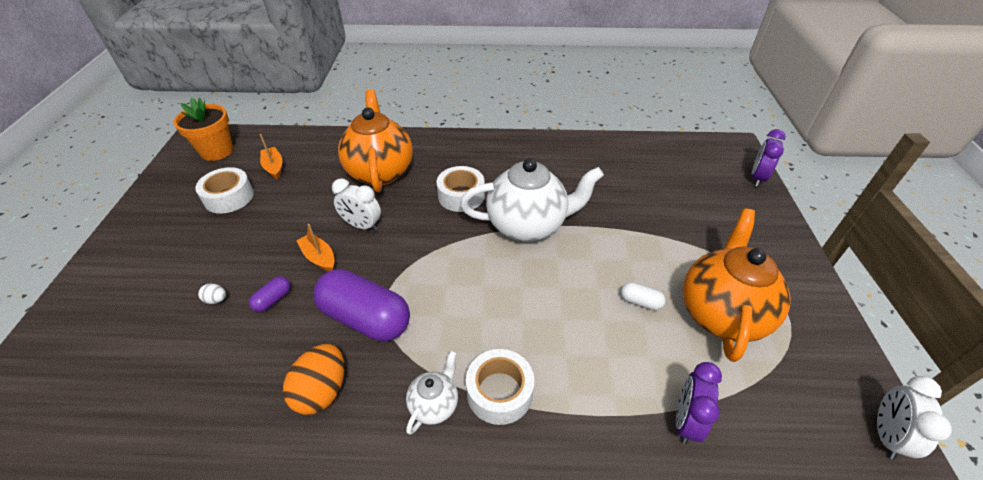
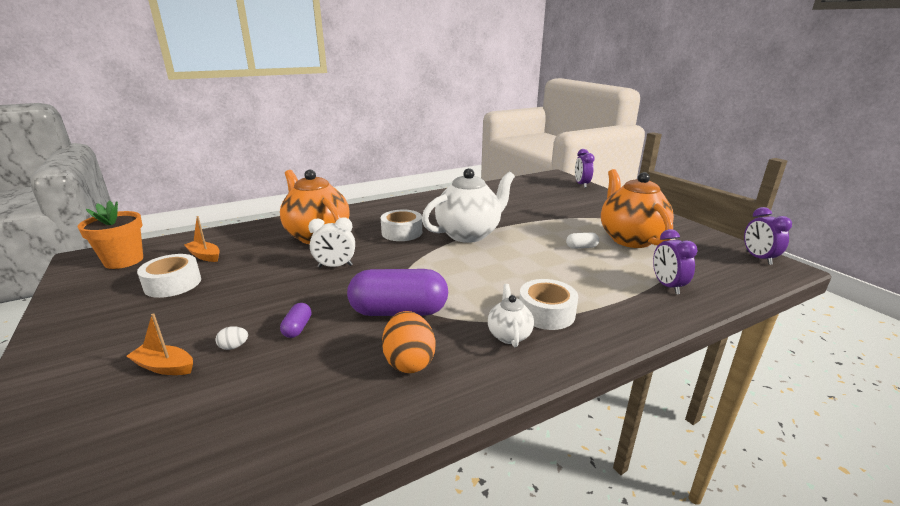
camera: 30 degrees left, 20 degrees down
(319, 257) = (315, 293): orange boat -> orange boat (164, 367)
(885, 435) = (758, 258): white clock -> purple clock

